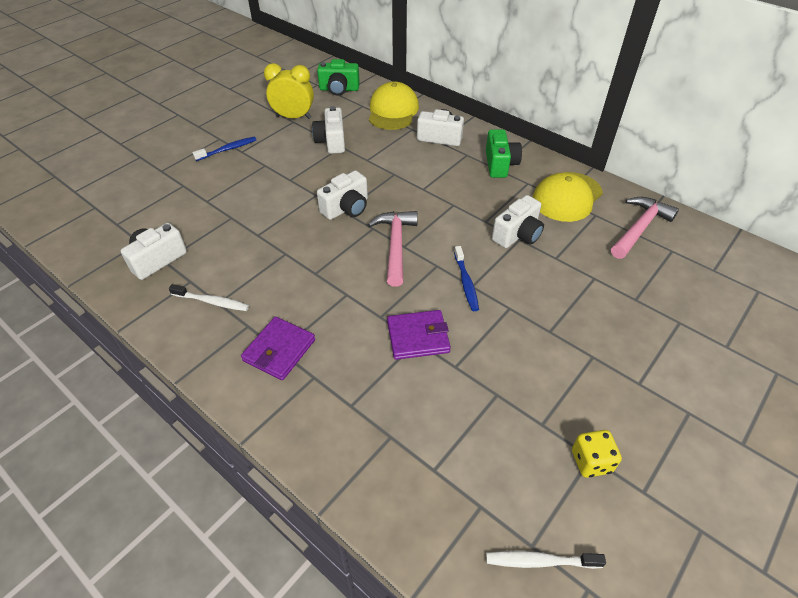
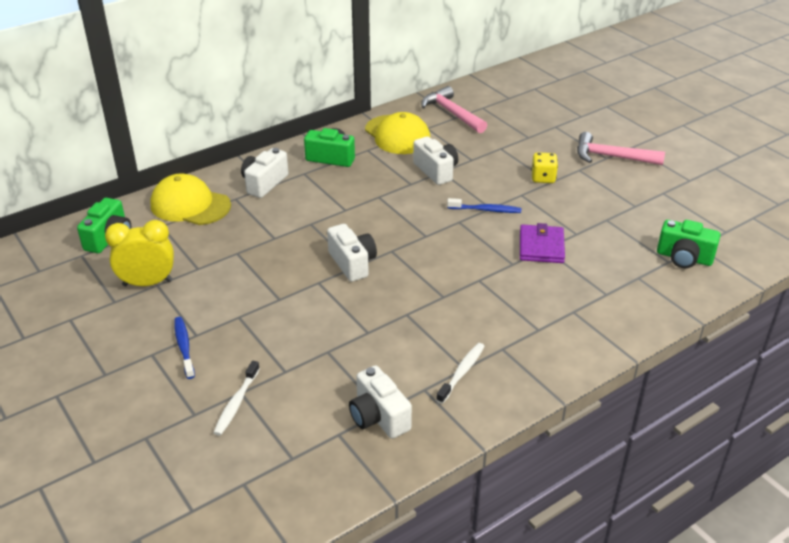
camera: 75 degrees left, 10 degrees down
(279, 350) = (538, 329): purple wallet -> none
(293, 117) = (147, 283): yellow clock -> yellow clock turned 60 degrees clockwise
(331, 141) = (223, 258): white camera -> none
(396, 245) = (423, 240): pink hammer -> pink hammer (612, 157)
(447, 488) = (684, 258): none -> green camera
(540, 561) = (736, 231): white toothbrush -> white toothbrush (236, 403)
(591, 461) = (666, 193): yellow dice -> yellow dice (543, 178)

